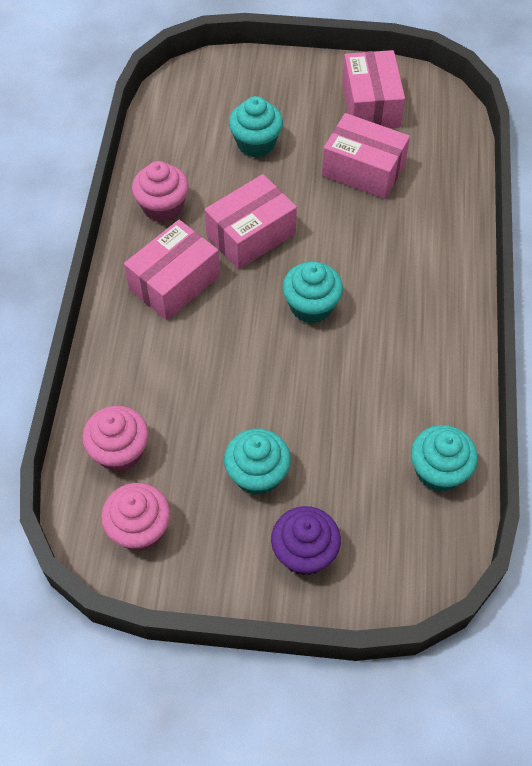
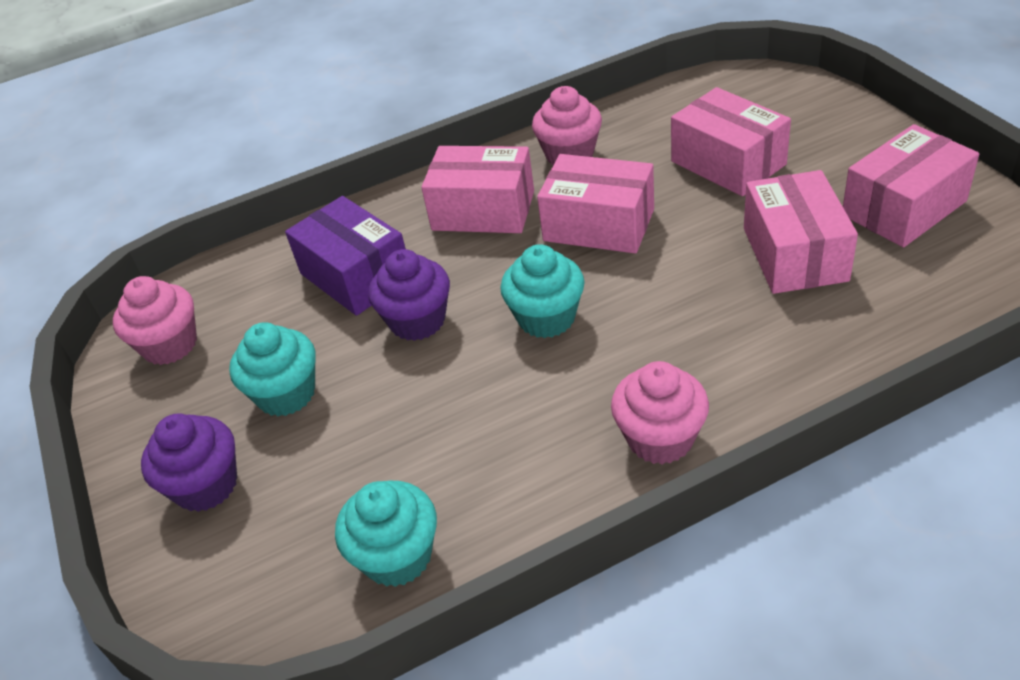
camera: 65 degrees right, 15 degrees down
(120, 451) = (252, 285): pink cupcake -> pink cupcake (660, 438)
(172, 384) = (356, 275): none -> purple box
(252, 372) = (417, 321): none -> purple cupcake
(256, 143) = (728, 163): turquoise cupcake -> pink box

